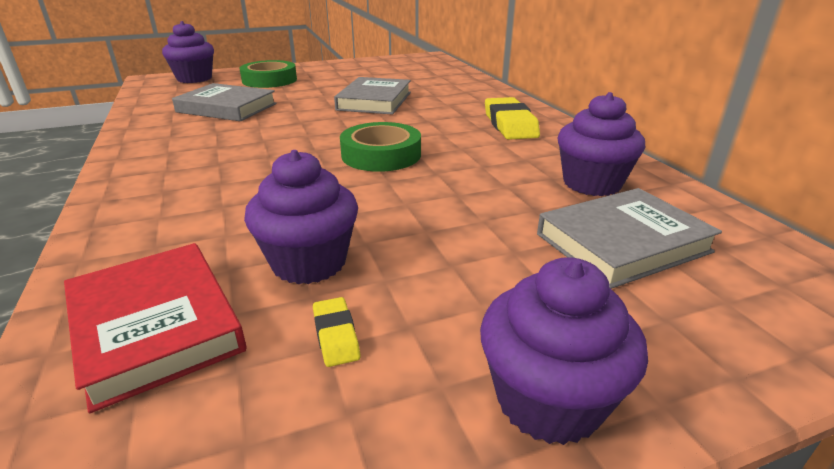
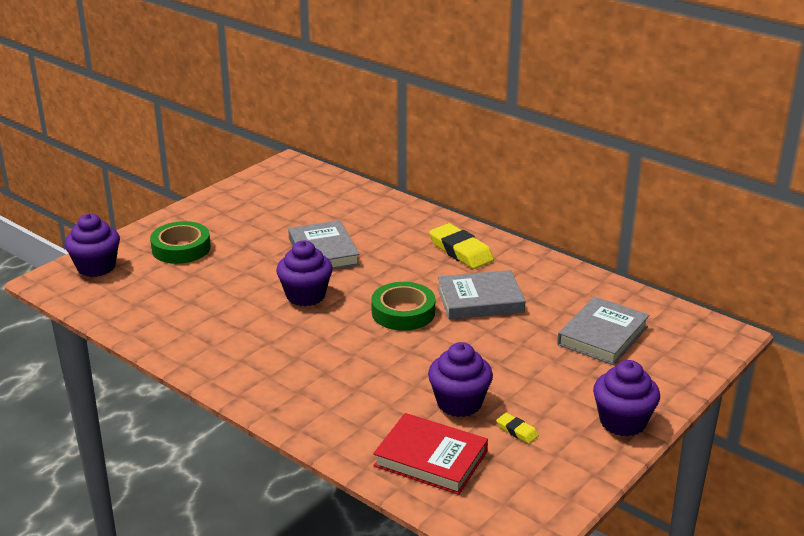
camera: 30 degrees left, 0 degrees up
(227, 108) = (204, 299): grey book -> grey book (480, 300)
(592, 183) = (558, 296): purple cupcake -> purple cupcake (305, 296)

